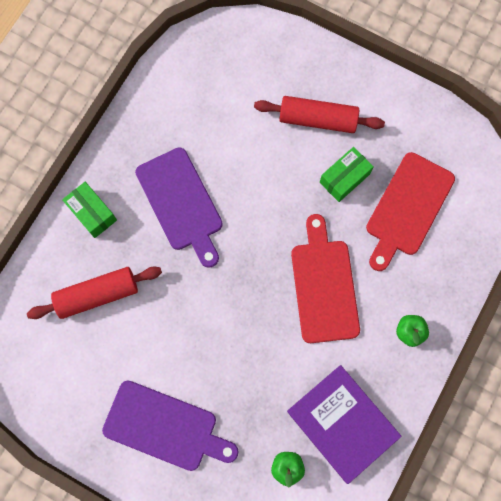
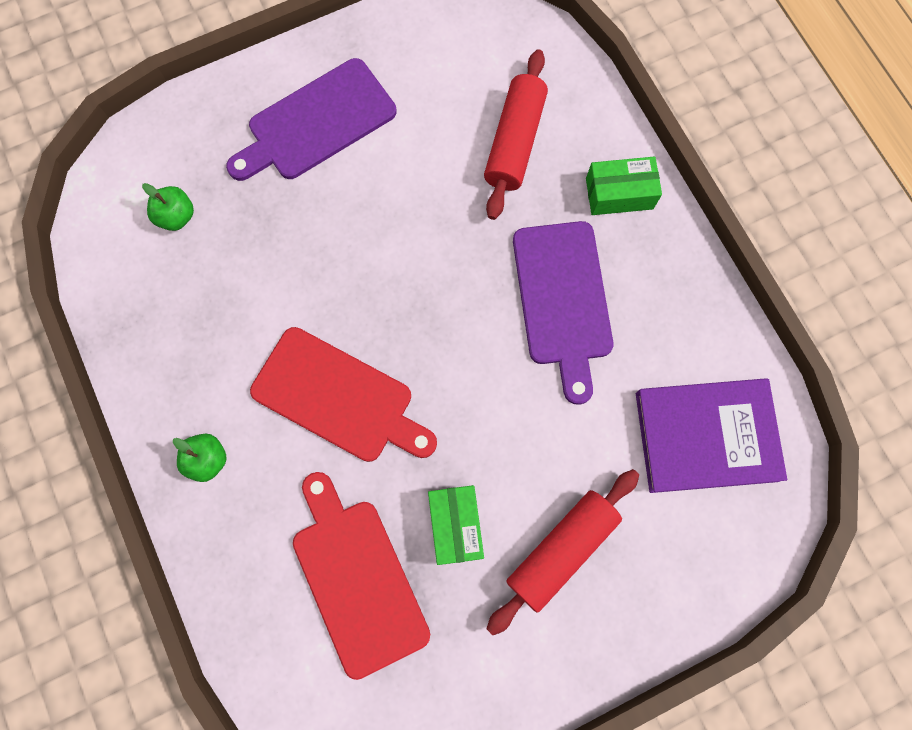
camera: 125 degrees right, 0 degrees up
(181, 203) = (562, 300): purple cutting board -> purple cutting board turned 105 degrees counterclockwise
(342, 423) = (172, 306): purple book -> purple book (706, 436)

